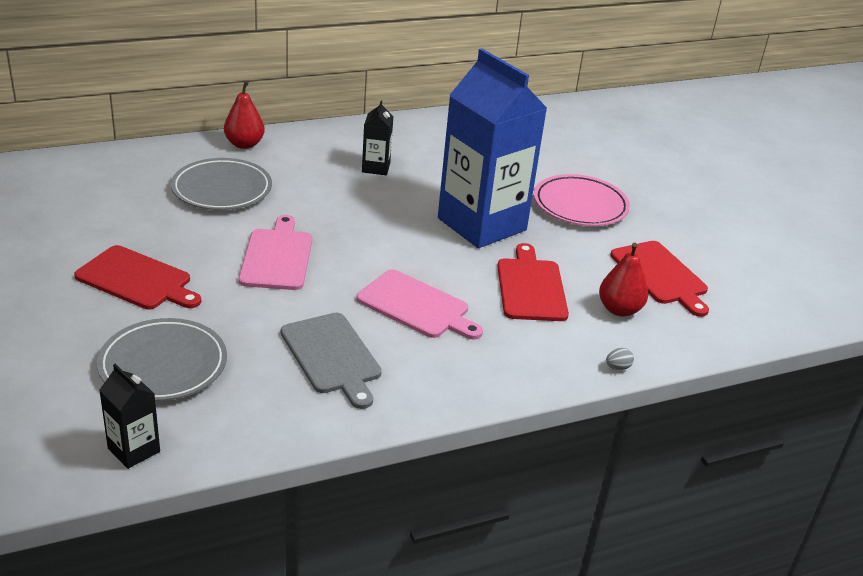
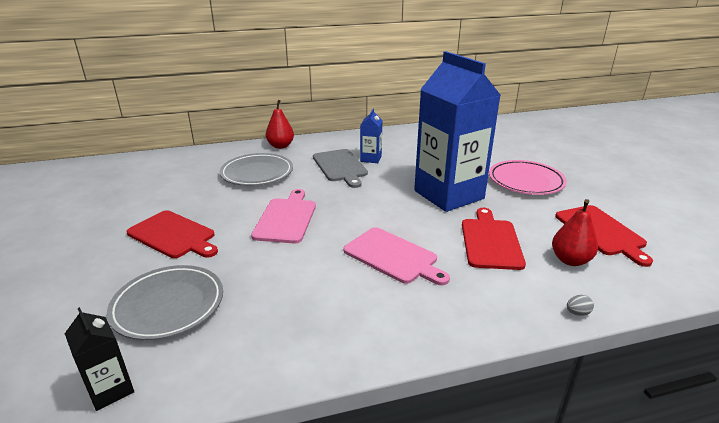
camera: 10 degrees right, 5 degrees down
(332, 356) = (315, 299): grey cutting board -> grey cutting board (340, 167)
(376, 168) = (371, 158): black carton -> blue carton

